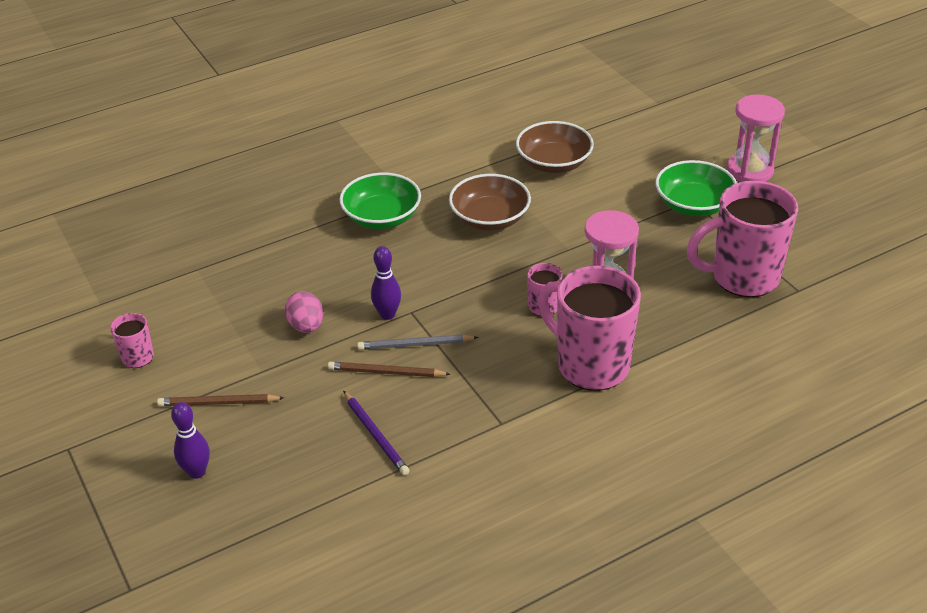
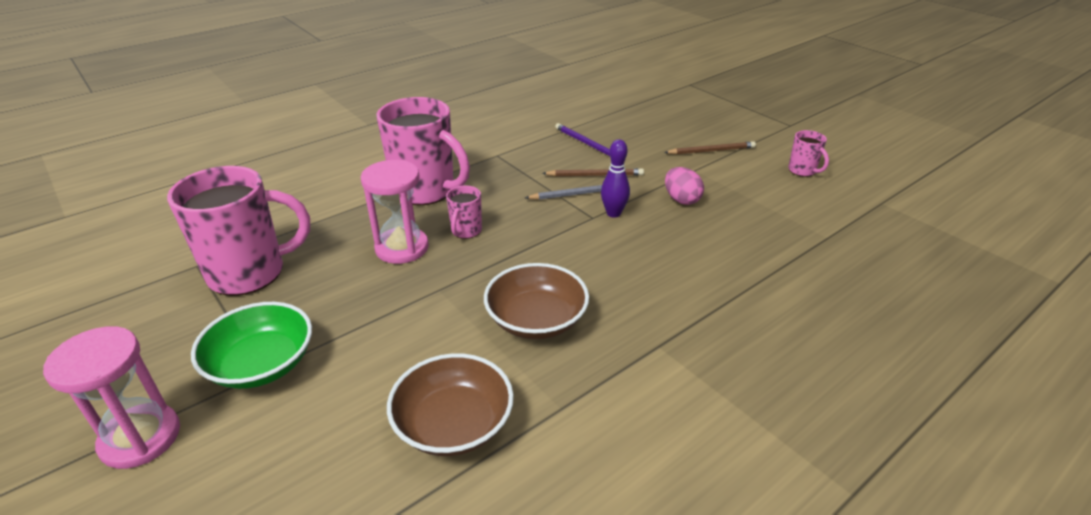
camera: 170 degrees right, 5 degrees down
(197, 472) = (694, 121): purple bowling pin -> none
(382, 217) = (671, 310): green bowl -> none

